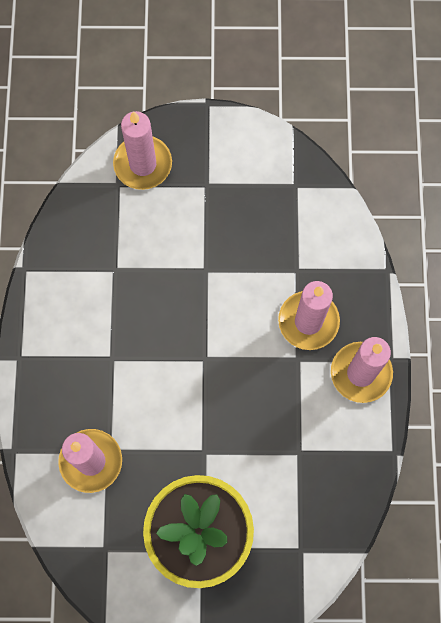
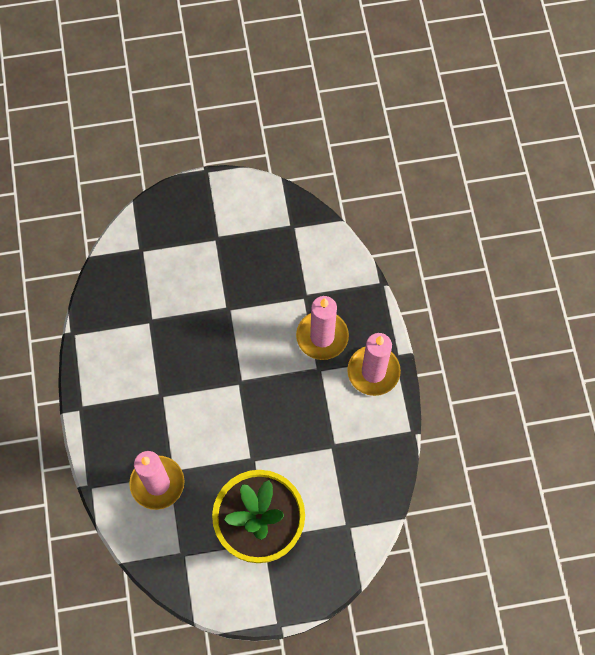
camera: 10 degrees left, 5 degrees down
(143, 164) = (159, 229): pink candle -> none

